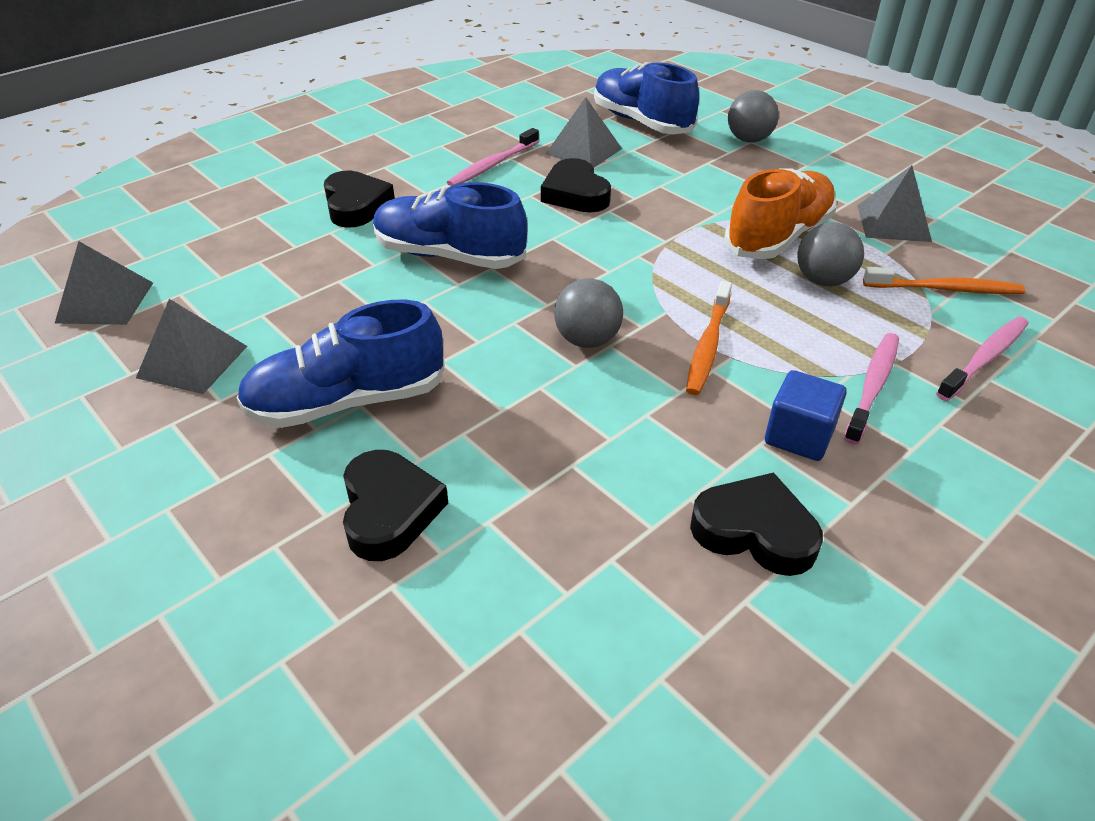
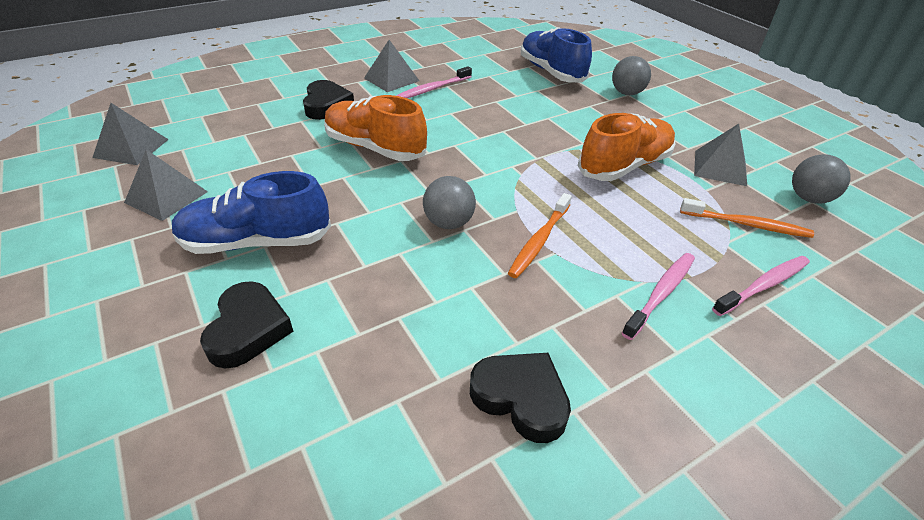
camera: 10 degrees right, 0 degrees up
(449, 256) = (375, 148): blue shoe -> orange shoe
(575, 194) = (483, 116): black heart -> none
(584, 151) = (501, 87): grey pyramid -> grey pyramid (391, 79)
(799, 436) = (585, 325): blue cube -> none
(823, 281) = (648, 204): grey ball -> grey ball (809, 198)

